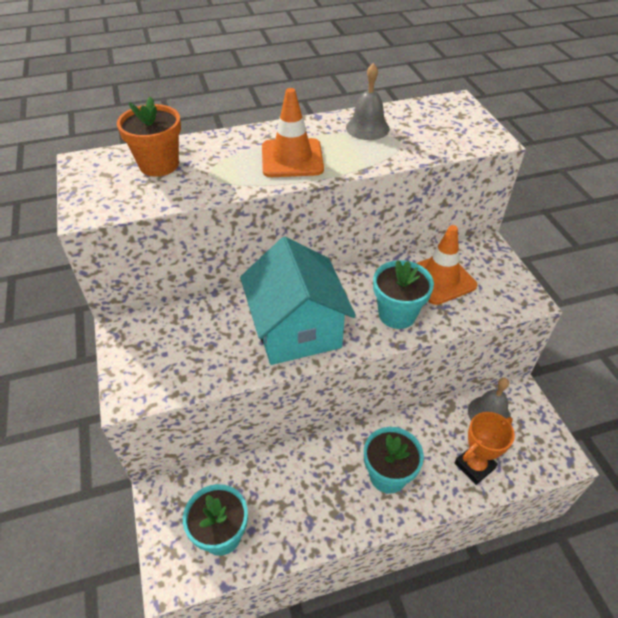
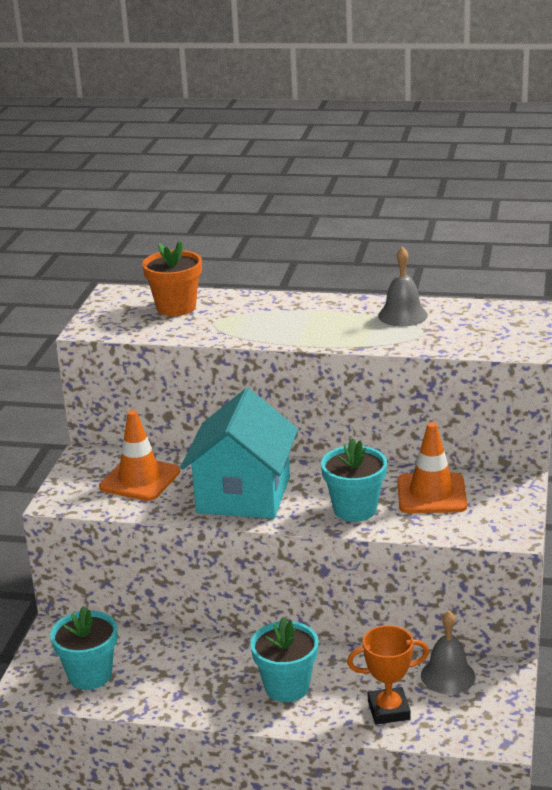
camera: 30 degrees right, 20 degrees down
(292, 158) = (300, 325): orange traffic cone -> orange traffic cone (140, 479)

